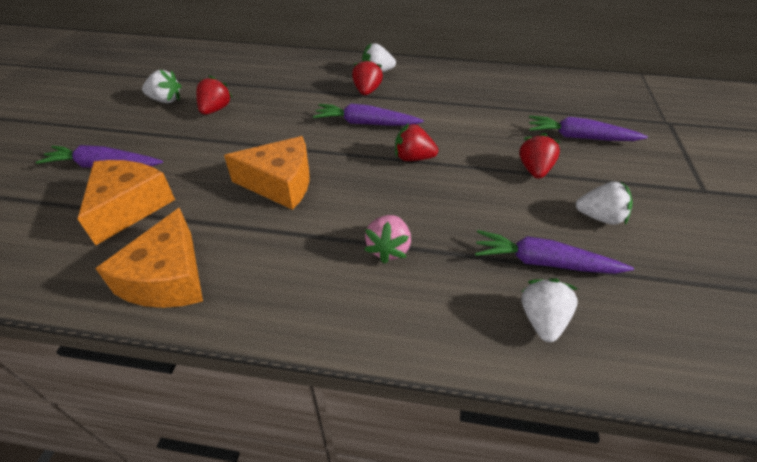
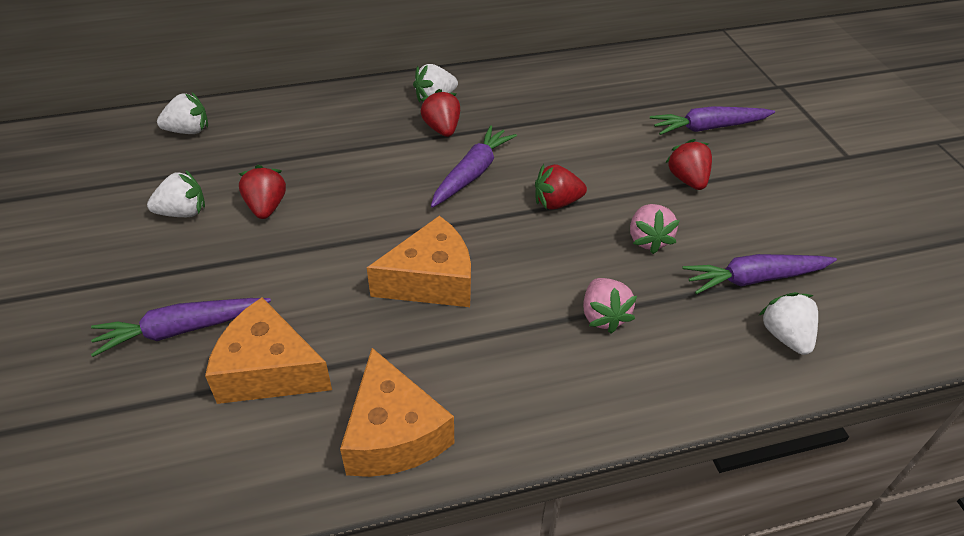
camera: 25 degrees left, 0 degrees up
(129, 207) = (268, 370): orange cheese -> orange cheese turned 60 degrees counterclockwise
(365, 123) = (472, 173): purple carrot -> purple carrot turned 135 degrees clockwise
(468, 204) = (648, 240): none -> pink strawberry
(599, 217) = (776, 214): white strawberry -> white strawberry (188, 131)

